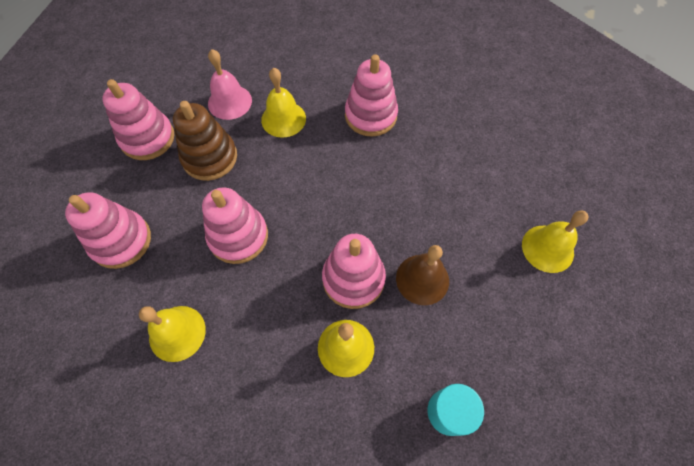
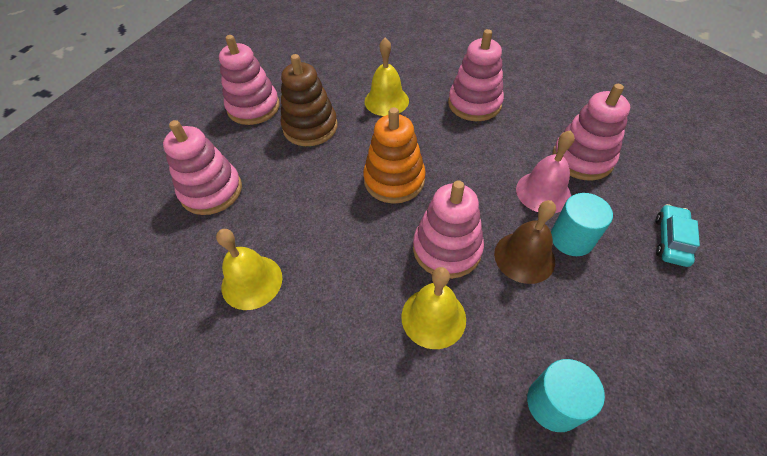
camera: 10 degrees right, 10 degrees down
(229, 102) = (336, 84): pink bell -> pink bell (543, 192)
(238, 236) = (329, 197): pink stacking toy -> pink stacking toy (582, 158)
(299, 211) = (394, 180): none -> orange stacking toy
(463, 256) = (571, 239): none -> turquoise cylinder
(547, 248) = (671, 240): yellow bell -> turquoise car

